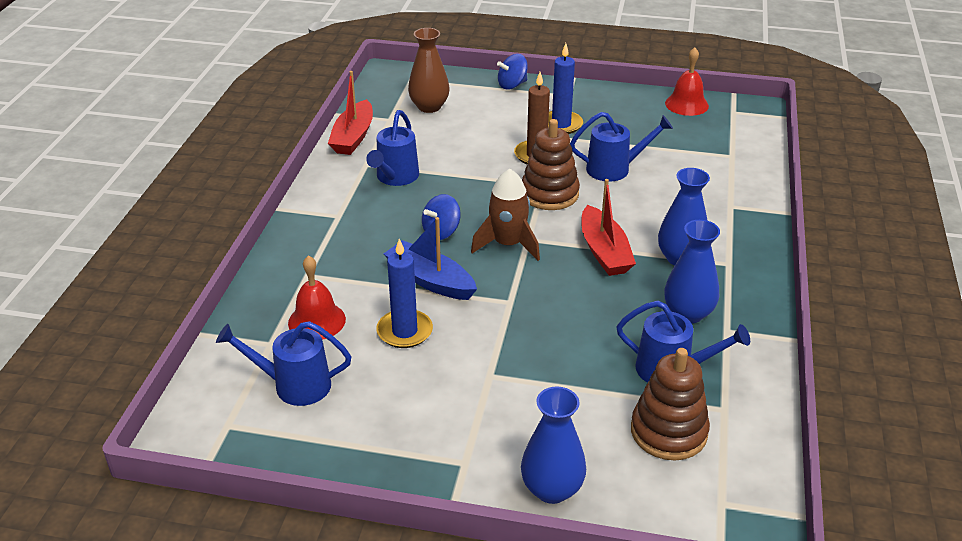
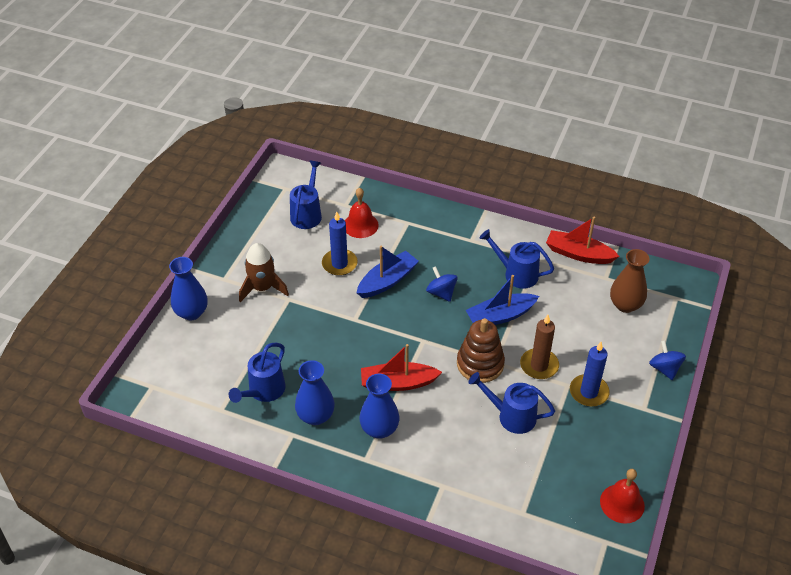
camera: 100 degrees right, 10 degrees up
(469, 185) = (500, 316): none -> blue boat
(508, 244) = (418, 328): brown rocket -> brown rocket (262, 288)
(615, 169) = (511, 416): blue watering can -> blue watering can turned 105 degrees clockwise
(668, 432) = (213, 375): brown stacking toy -> none

